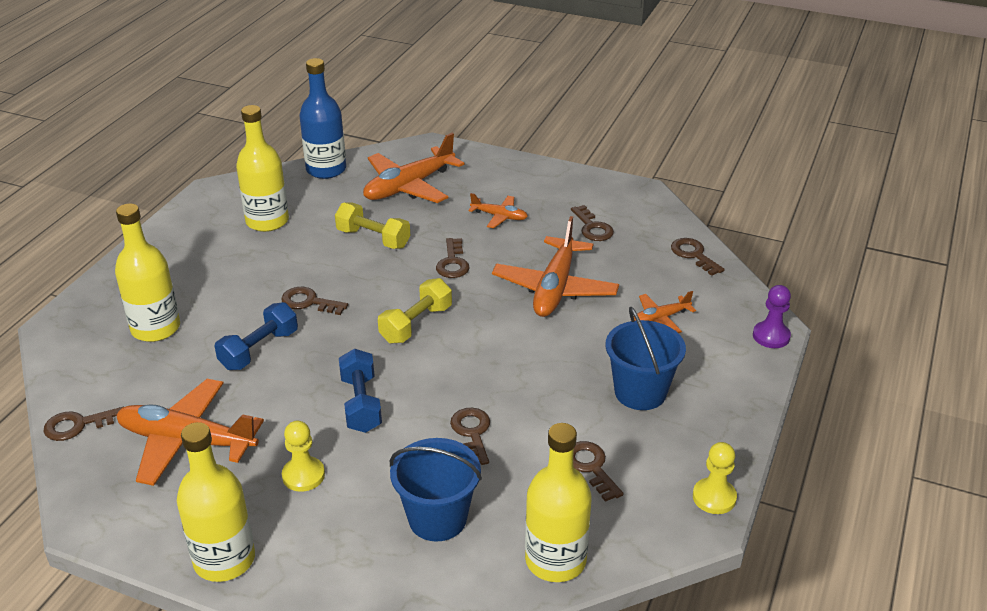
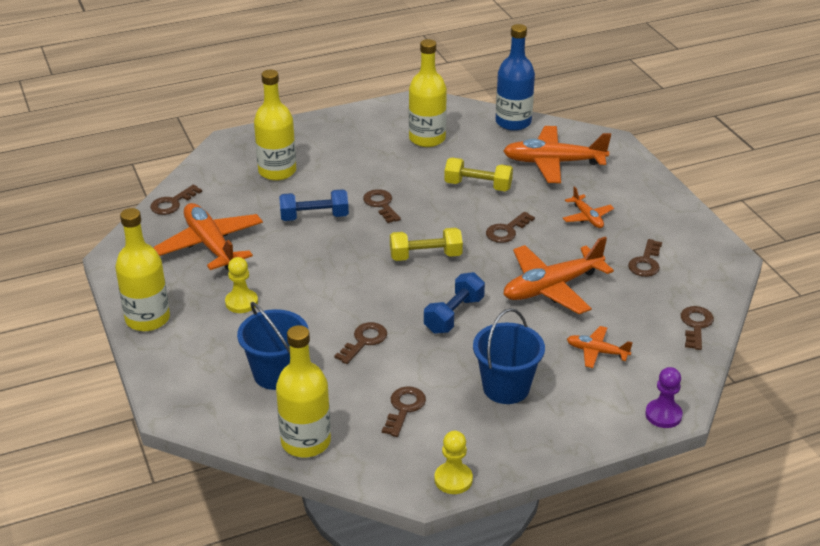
camera: 45 degrees right, 0 degrees up
(78, 425) = (172, 203): brown key -> brown key turned 75 degrees counterclockwise
(361, 404) = (326, 283): blue dumbbell -> blue dumbbell (454, 315)
(373, 238) = (478, 186): yellow dumbbell -> yellow dumbbell turned 60 degrees counterclockwise

